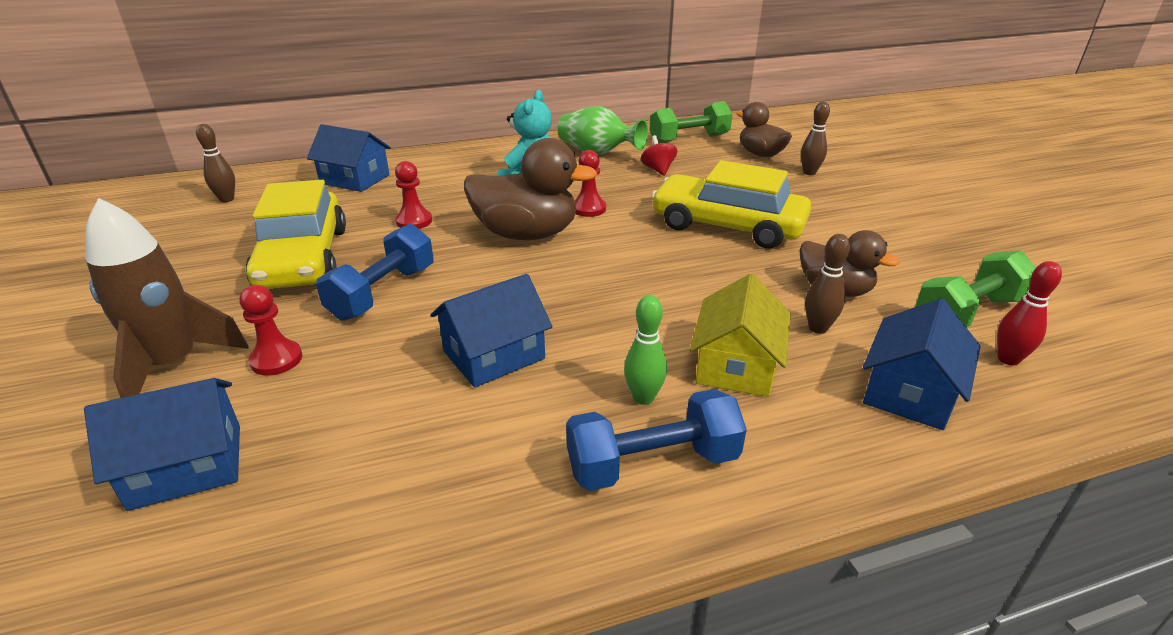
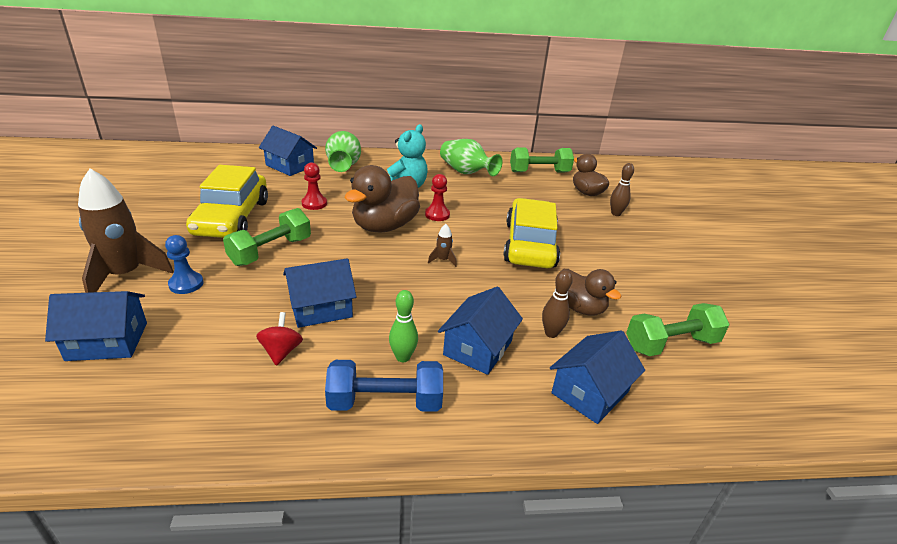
camera: 10 degrees right, 0 degrees up
(227, 199) = (202, 167): brown bowling pin -> none
(276, 359) = (186, 284): red pawn -> blue pawn
(383, 293) = (271, 251): blue dumbbell -> green dumbbell
(430, 168) = (344, 165): none -> green vase
(526, 234) = (384, 226): brown duck -> brown duck turned 105 degrees clockwise
(627, 263) = (443, 260): none -> brown rocket
(658, 170) = (503, 193): red spinning top -> red spinning top (281, 351)
(727, 225) = (530, 245): yellow car -> yellow car turned 60 degrees clockwise
(736, 365) = (478, 348): yellow house -> blue house
(1008, 359) = (679, 384): red bowling pin -> none

